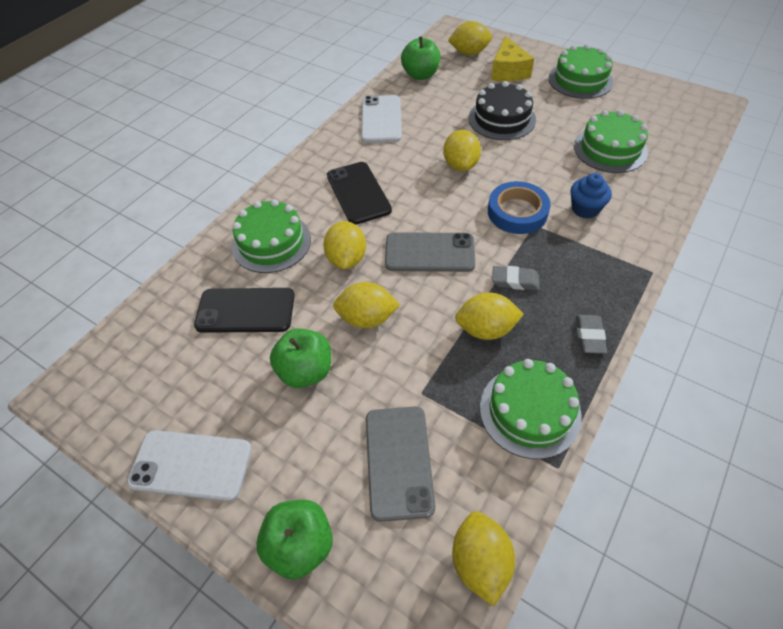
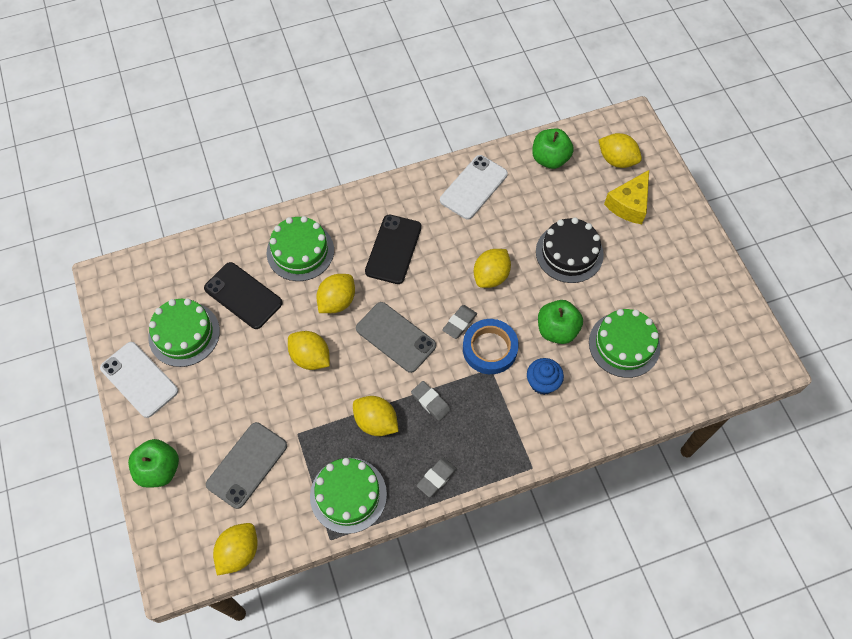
camera: 35 degrees right, 10 degrees up
(306, 371) = (244, 367): green apple -> green apple (557, 330)
(472, 210) = (459, 323): none -> grey eraser
(580, 80) = (681, 257): green cake -> green cake (184, 334)

